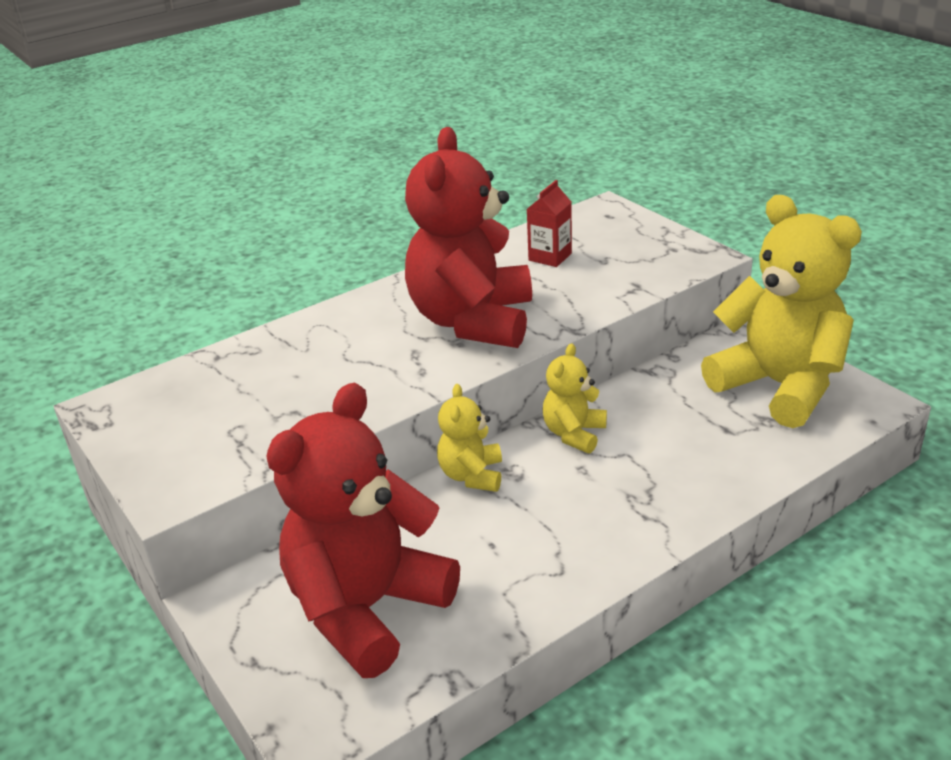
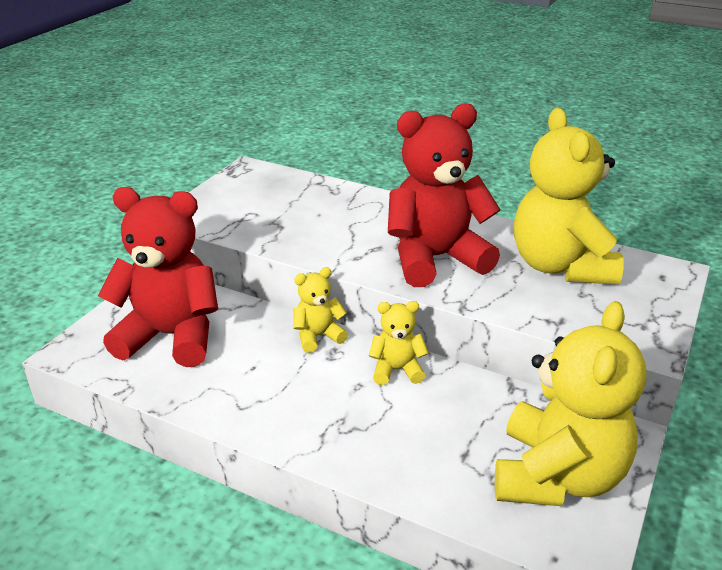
camera: 60 degrees right, 0 degrees up
(550, 257) = (560, 266): red carton -> yellow teddy bear

